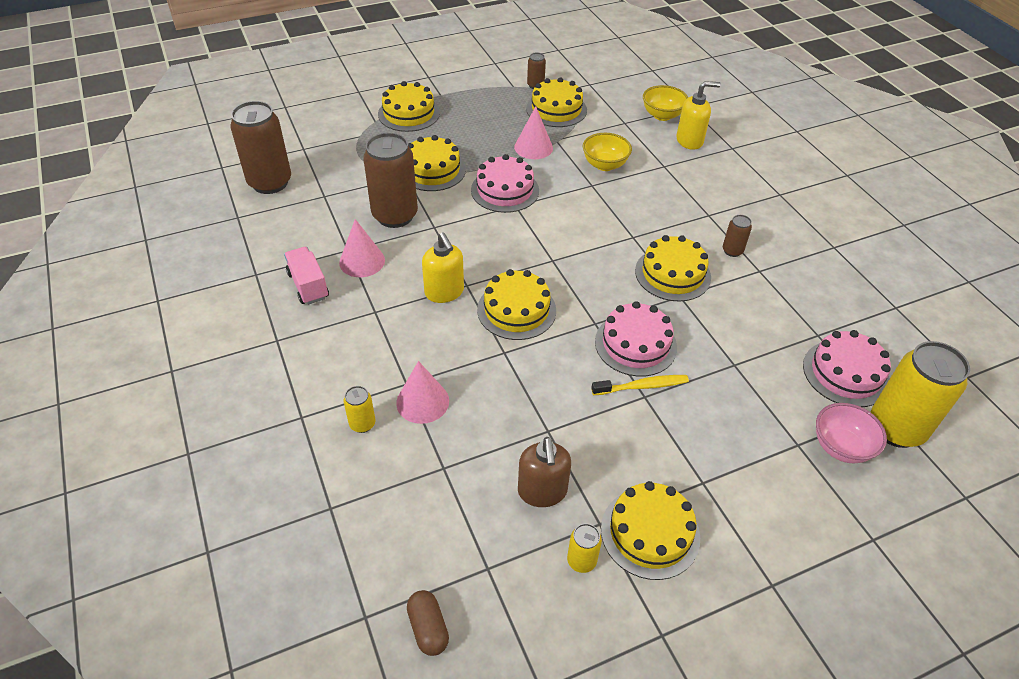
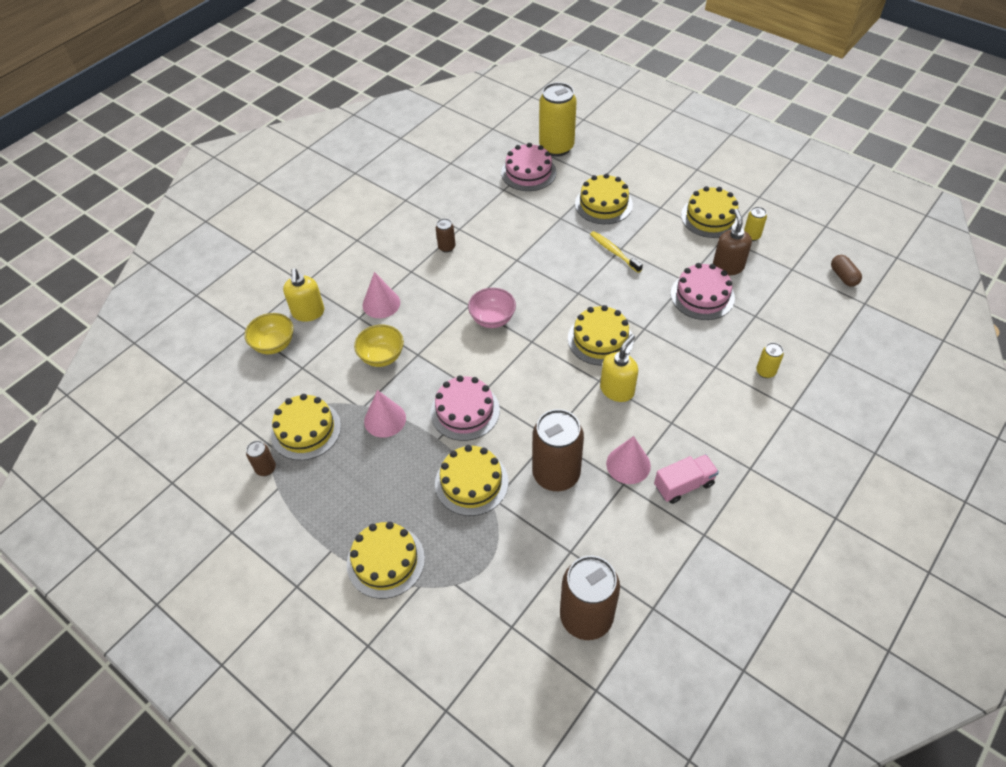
camera: 115 degrees left, 5 degrees up
(308, 285) = (683, 485): pink truck -> pink truck turned 150 degrees counterclockwise
(422, 401) = (721, 350): pink cone -> pink cone (381, 303)
(428, 628) = (843, 276): brown capsule -> brown capsule turned 60 degrees counterclockwise
(542, 491) = (728, 266): brown soap dispenser -> brown soap dispenser turned 60 degrees counterclockwise
(635, 344) = (580, 266): pink cake -> pink cake (702, 296)
(672, 274) = (496, 270): yellow cake -> yellow cake (603, 204)
(690, 141) = (308, 312): yellow soap dispenser -> yellow soap dispenser turned 150 degrees counterclockwise
(841, 447) = (588, 164): pink bowl -> pink bowl (492, 319)

